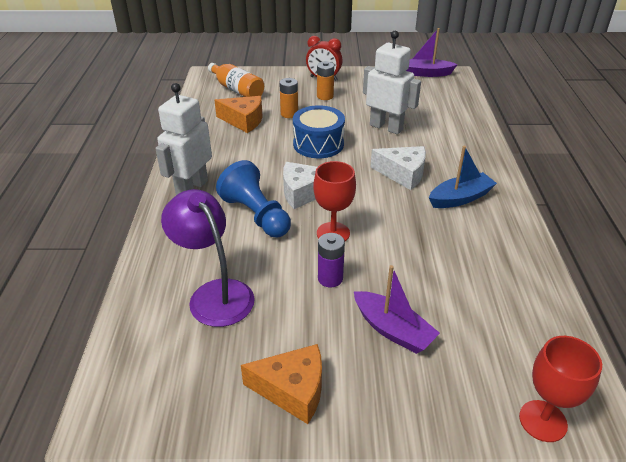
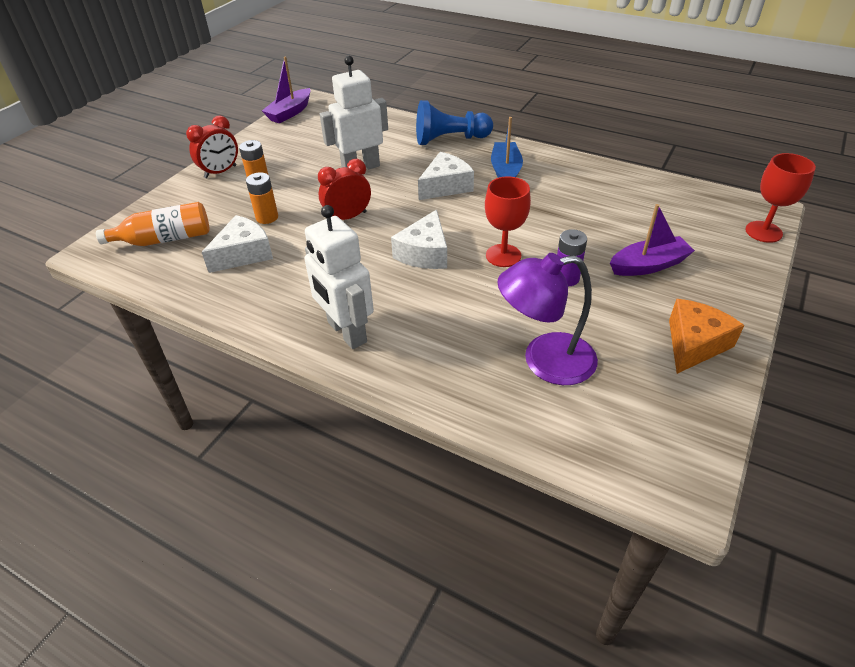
camera: 60 degrees left, 5 degrees up
(243, 121) = (243, 254): orange cheese -> white cheese
(256, 215) = (437, 296): blue pawn -> blue pawn (450, 139)
(318, 144) = (348, 217): blue drum -> red clock

